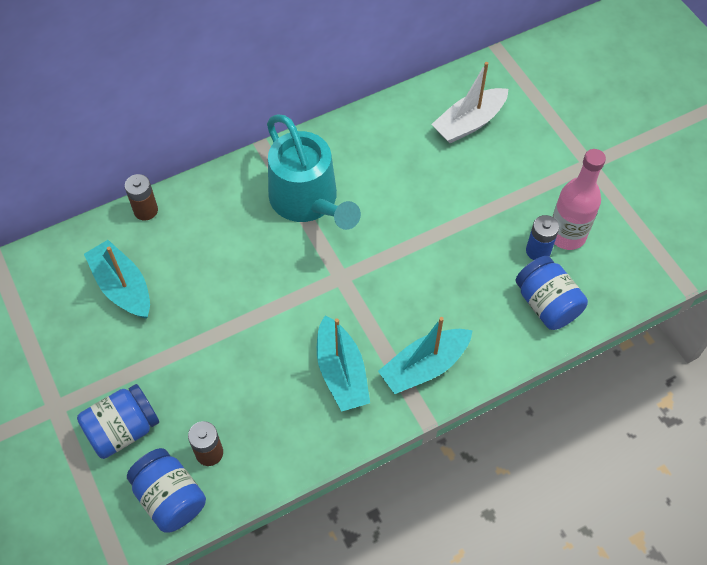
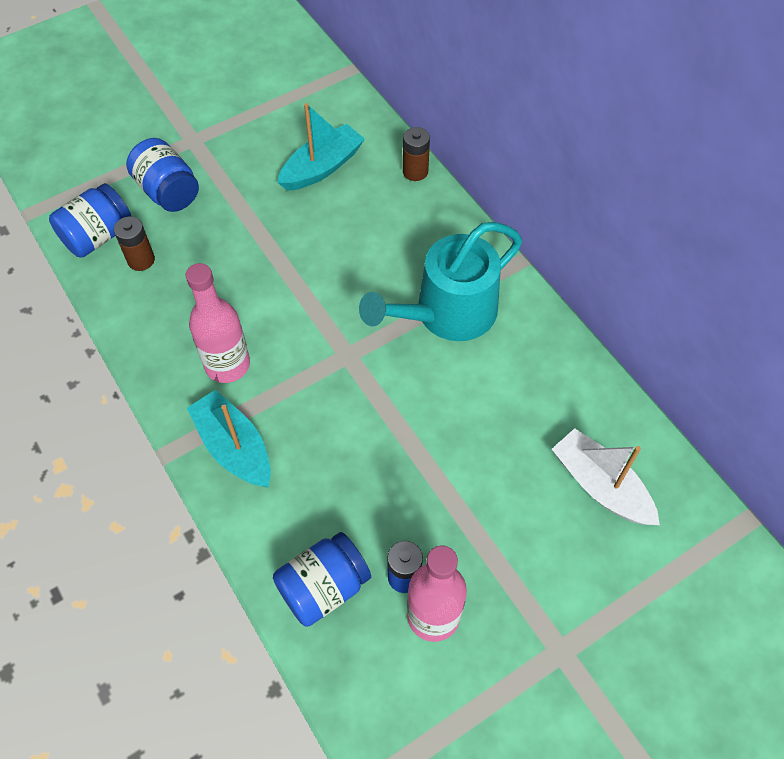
camera: 85 degrees right, 0 degrees up
(341, 372) = (227, 365): turquoise boat -> pink bottle

